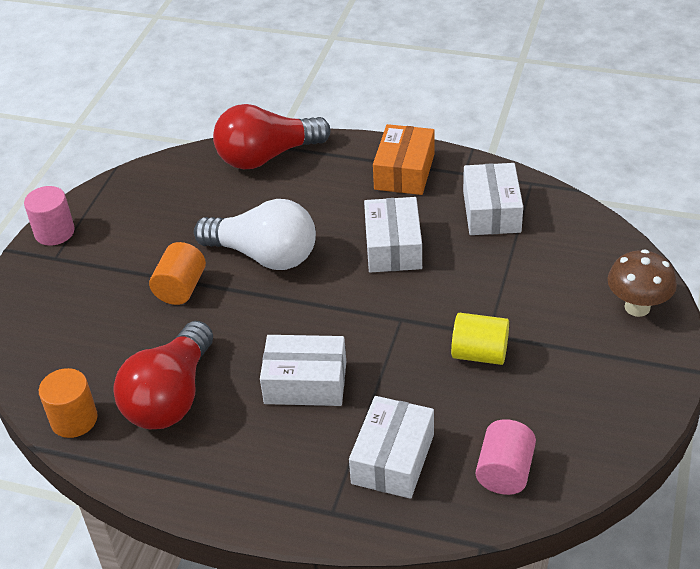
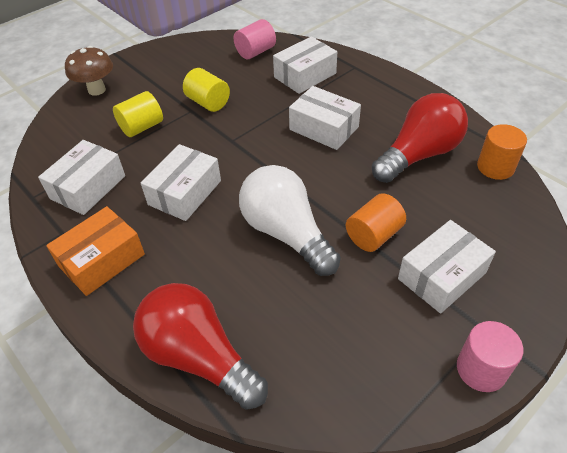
camera: 150 degrees left, 5 degrees up
(103, 281) = (442, 276): none -> white box
(267, 156) = (199, 356): red light bulb -> red light bulb turned 150 degrees counterclockwise
(519, 288) = (142, 127): none -> yellow cylinder

